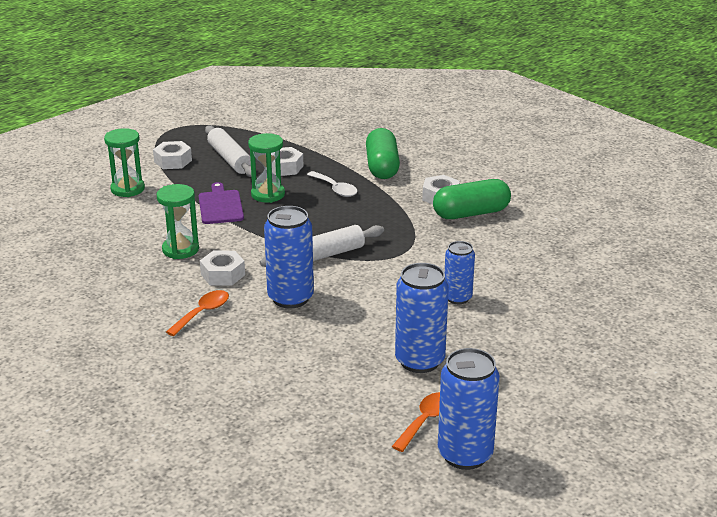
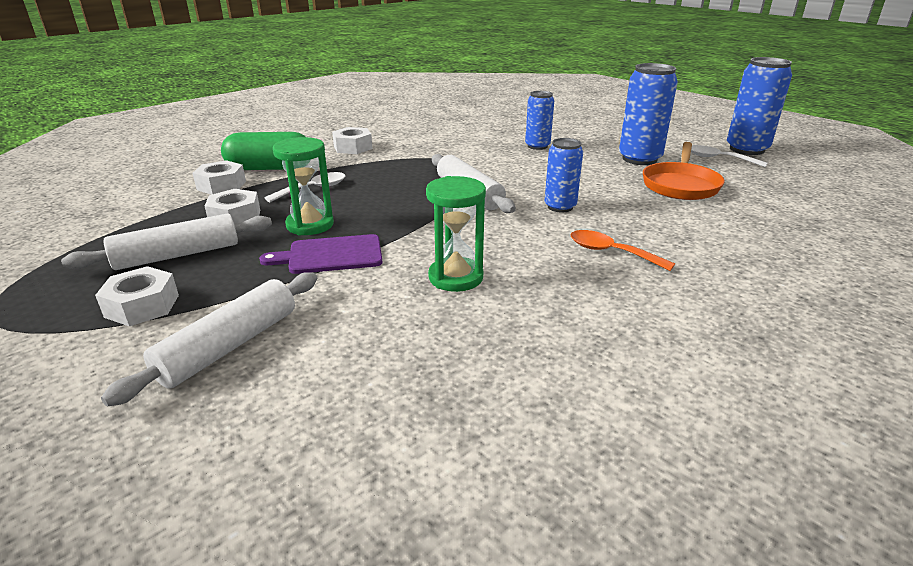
camera: 90 degrees left, 0 degrees up
(127, 189) = (229, 346): green hourglass -> white rolling pin
(223, 274) = (519, 244): white nut -> white nut (221, 185)
(290, 298) = (560, 207): blue can -> blue can, size x0.62
(340, 374) = (680, 185): none -> orange pan
(425, 420) = (718, 159): orange spoon -> white spoon
(471, 213) = (389, 138): green capsule -> none

